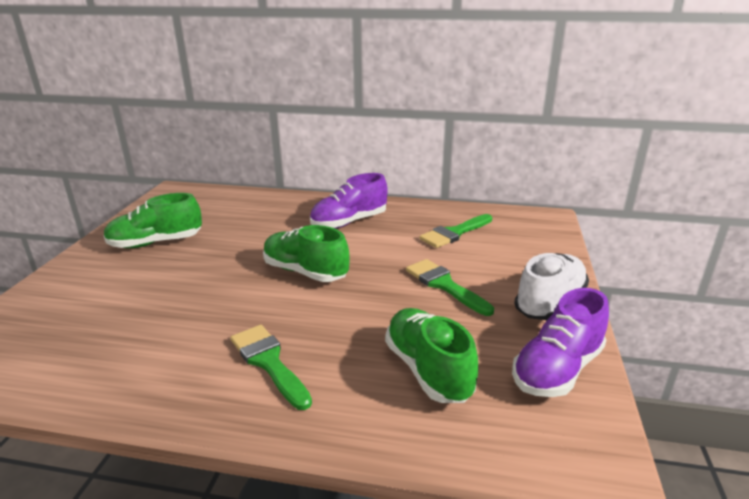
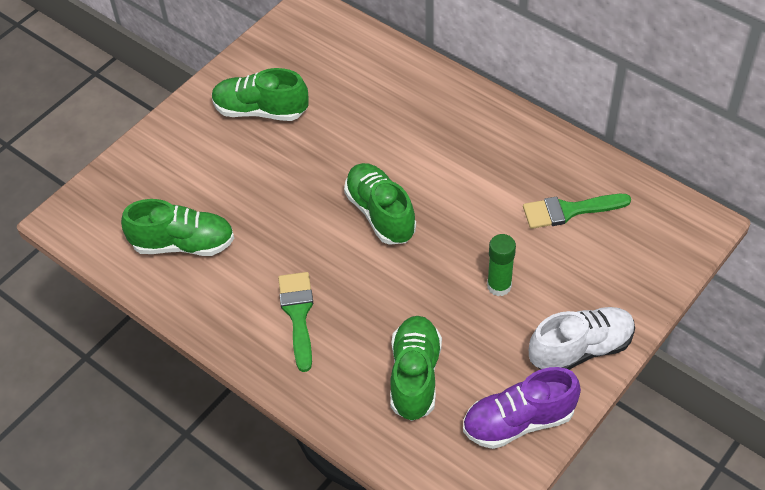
camera: 30 degrees right, 25 degrees up
(104, 346) = (183, 244): none -> green shoe
(349, 222) = (467, 147): purple shoe -> none
(444, 285) = (499, 286): green brush -> green glue stick

